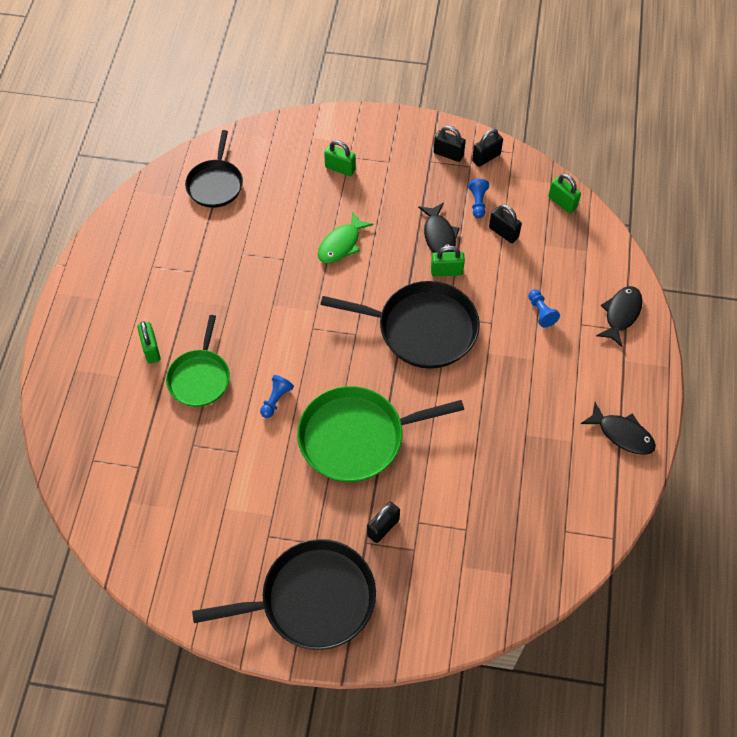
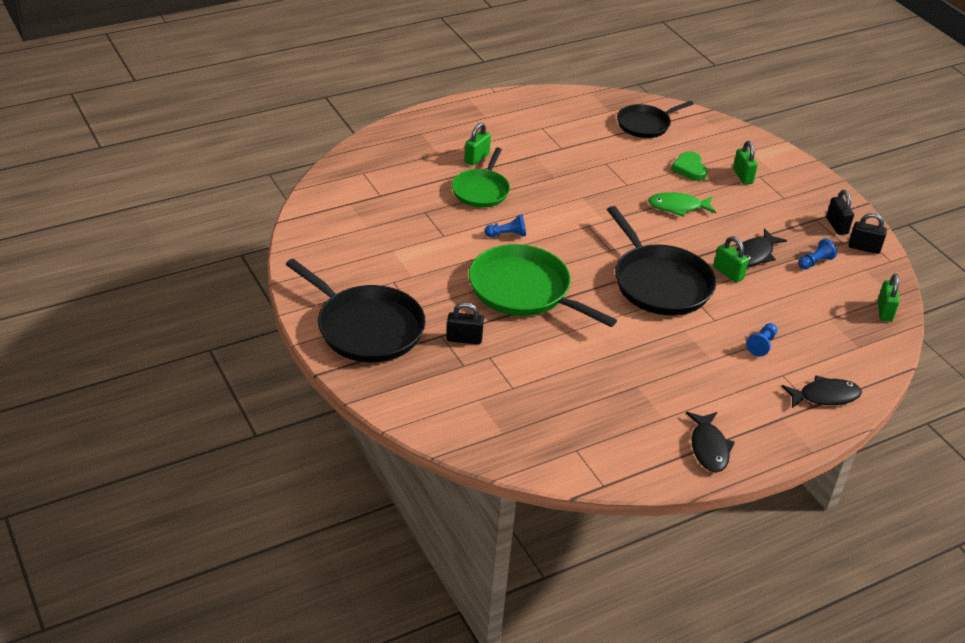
camera: 50 degrees right, 20 degrees down
(200, 377) = (481, 190): green pan -> green pan turned 45 degrees counterclockwise
(300, 198) = (689, 169): none -> green heart
(503, 232) = (807, 289): black padlock -> none

